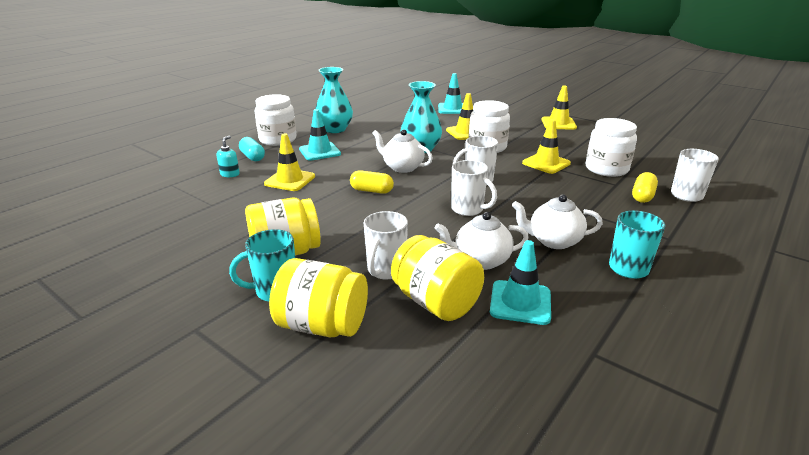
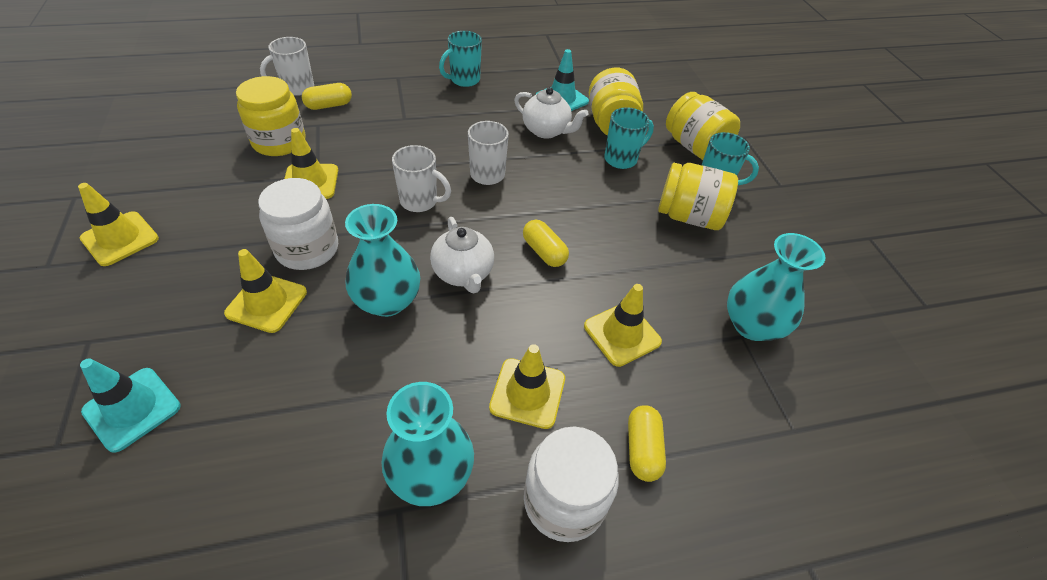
camera: 145 degrees left, 20 degrees up
(205, 212) = (752, 325): none -> turquoise vase
(230, 174) = (698, 407): turquoise soap dispenser -> none
(252, 157) = (642, 449): turquoise capsule -> yellow capsule
(320, 151) = (527, 393): turquoise traffic cone -> yellow traffic cone
(386, 270) = (621, 159): white mug -> turquoise mug
(553, 241) = (473, 115): white teapot -> none
(606, 169) = (279, 142): white jar -> yellow jar

